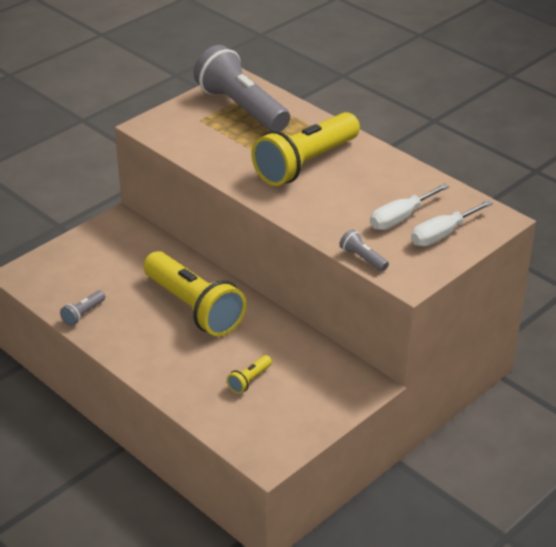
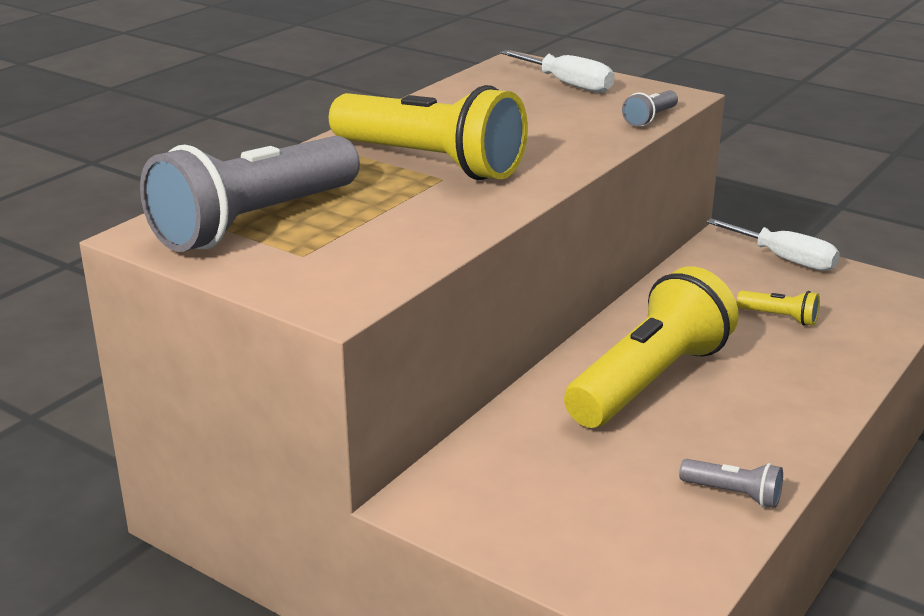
camera: 100 degrees left, 10 degrees down
(400, 218) = (544, 104): white screwdriver -> white screwdriver (785, 259)

